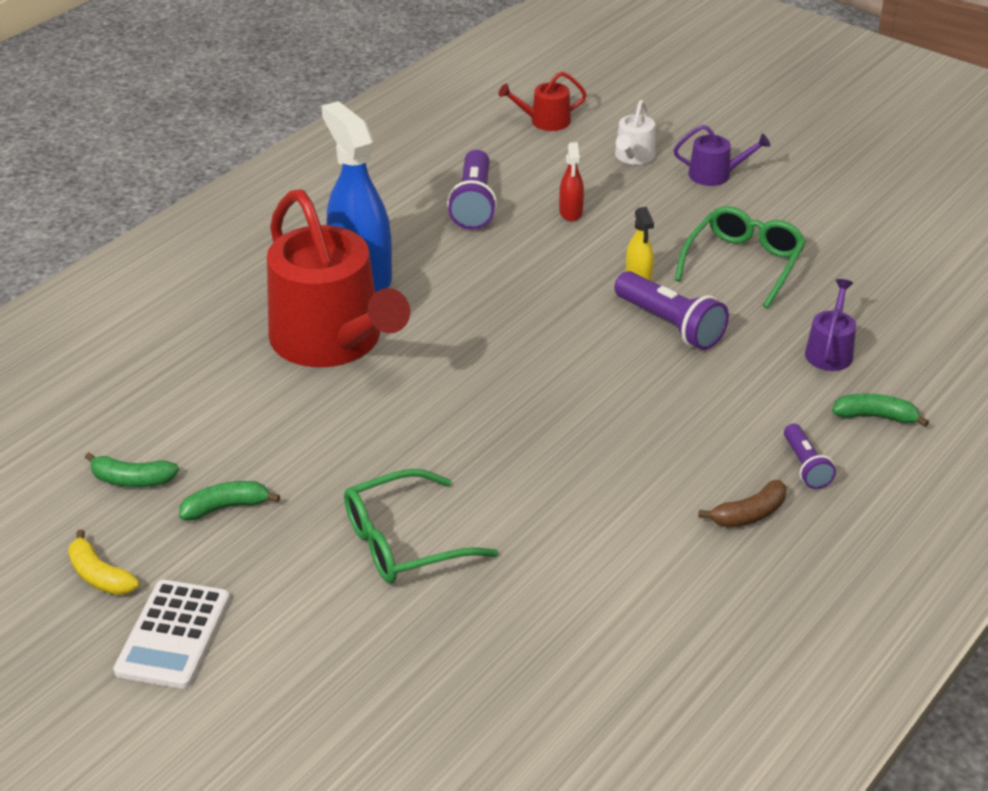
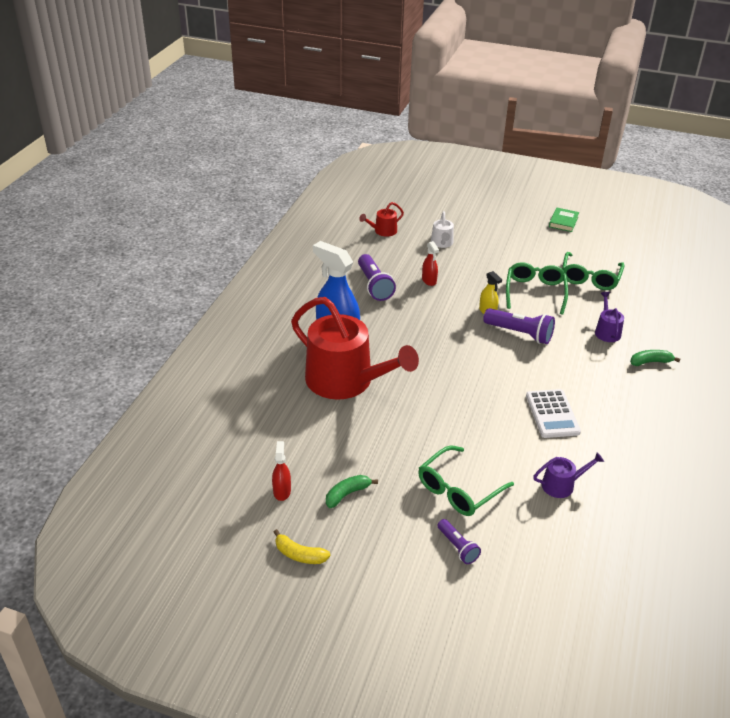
camera: 20 degrees left, 0 degrees up
(132, 480) = (282, 491): green banana -> red spray bottle
(173, 635) = (365, 579): white calculator -> white calculator (552, 414)
(715, 175) = (490, 246): purple watering can -> purple watering can (561, 485)
(749, 514) = (623, 429): brown banana -> none
(805, 466) = (634, 396): purple flashlight -> purple flashlight (457, 547)
(860, 258) = (590, 278): none -> green glasses
(876, 157) = (563, 222): none -> green book

